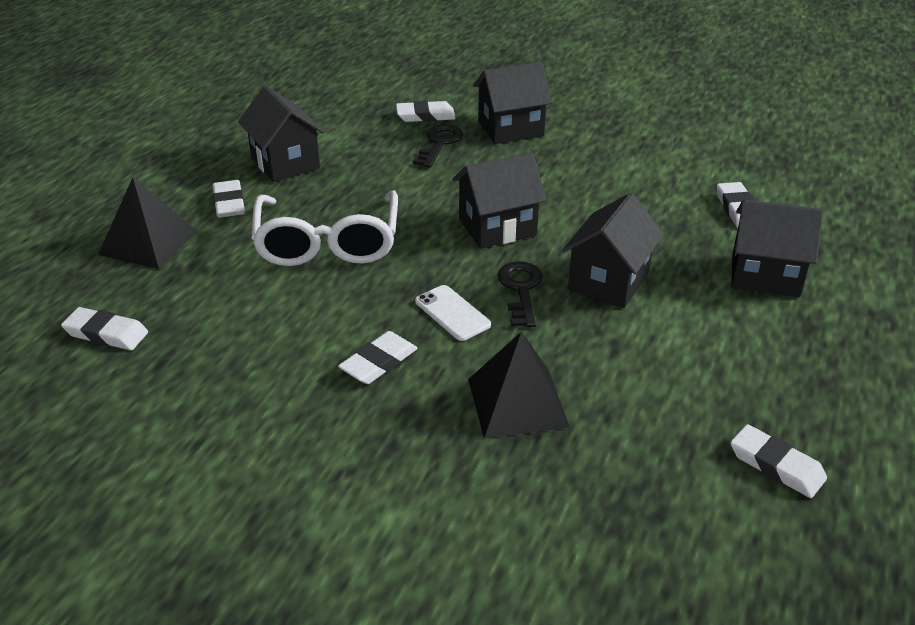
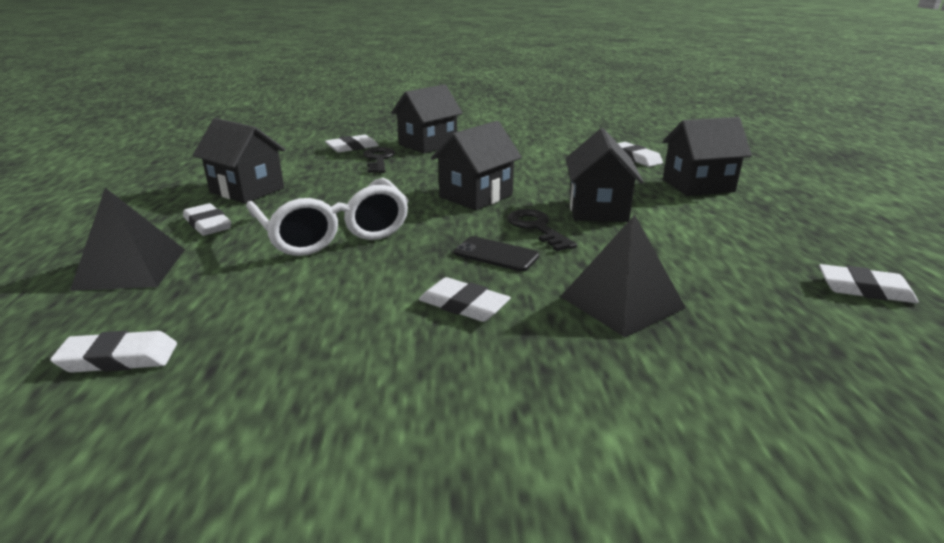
camera: 25 degrees left, 10 degrees down
(378, 362) = (463, 305): white eraser -> white eraser turned 75 degrees counterclockwise
(452, 313) = (496, 254): white phone -> black phone

